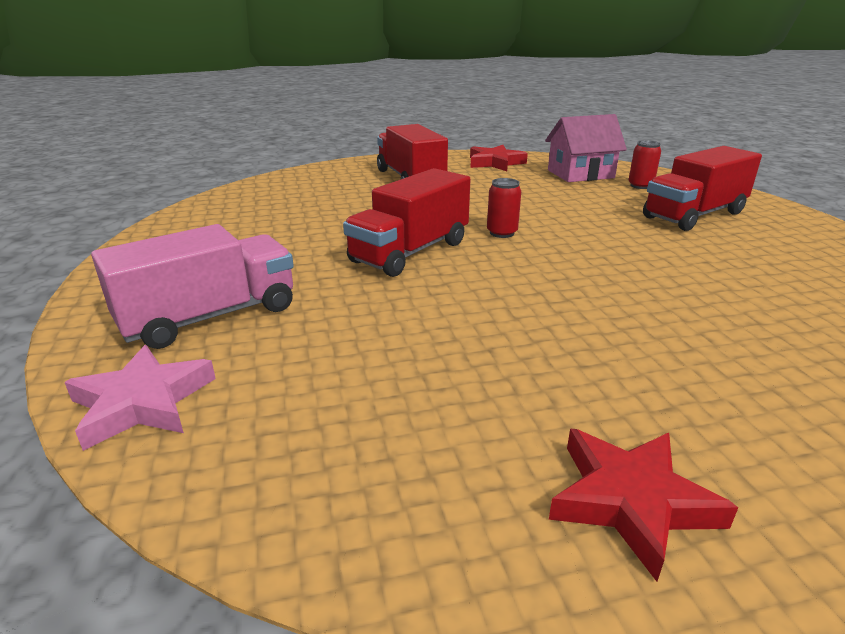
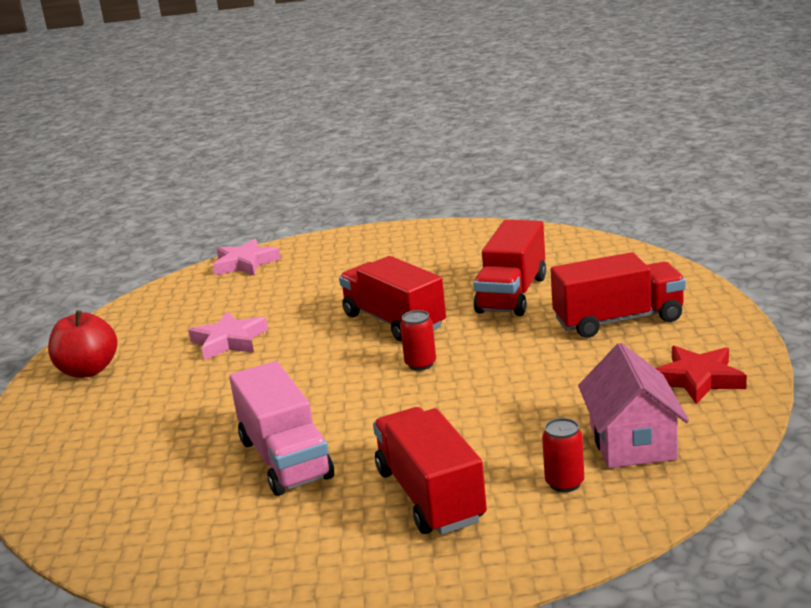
camera: 105 degrees right, 5 degrees down
(210, 317) = (323, 265): pink truck -> pink truck (285, 459)
(353, 209) = (512, 294): none -> red truck
(473, 352) = (229, 341): none -> pink star
(631, 501) = (88, 370): red star -> red apple

